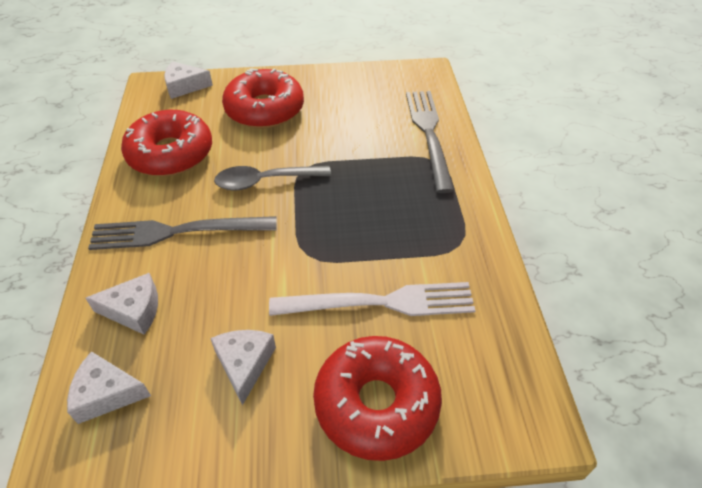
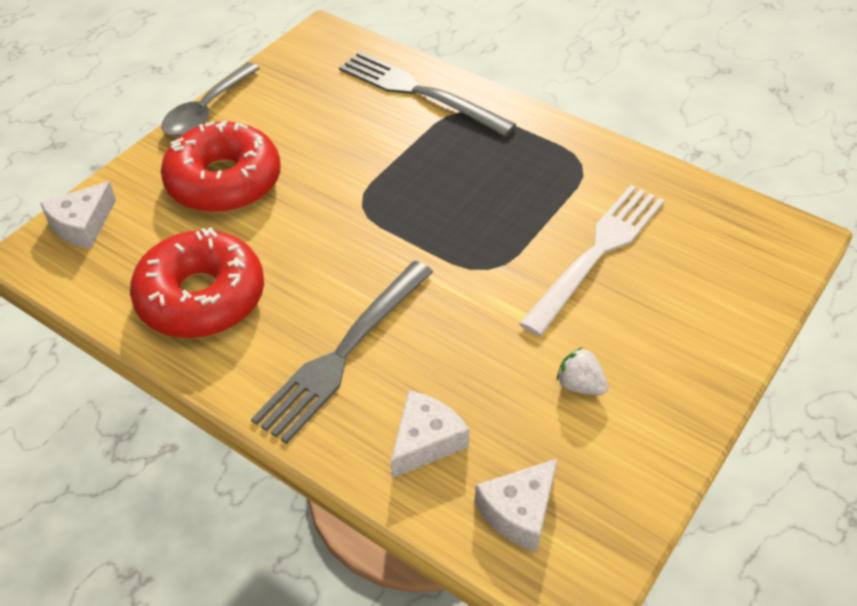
camera: 50 degrees left, 0 degrees up
(244, 364) = (579, 385): white cheese -> white strawberry
(265, 181) = (346, 243): grey spoon -> grey spoon (207, 110)
(376, 404) = (701, 318): red donut -> none

